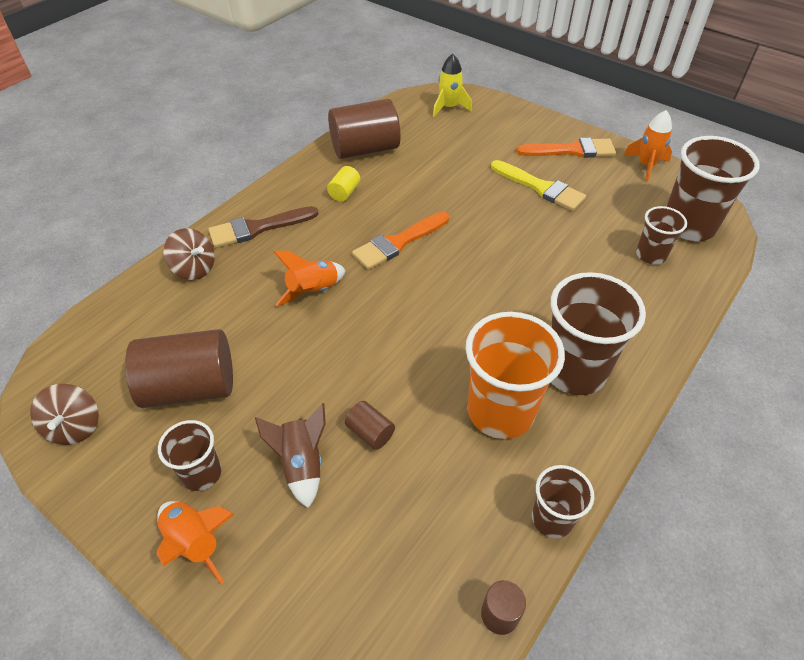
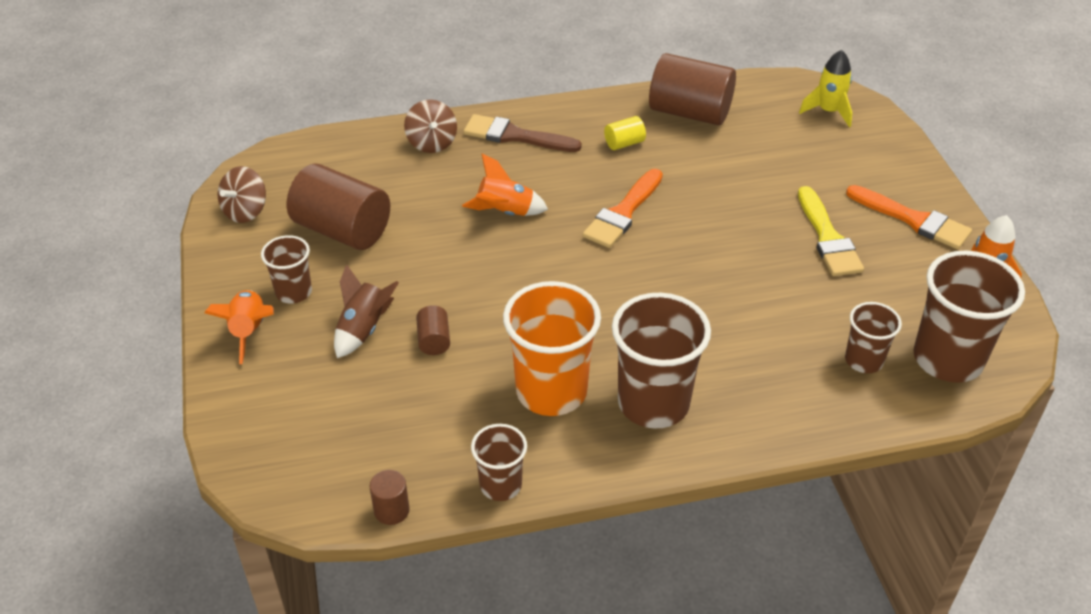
camera: 40 degrees right, 5 degrees down
(398, 242) = (623, 212): orange brush -> orange brush turned 60 degrees counterclockwise

